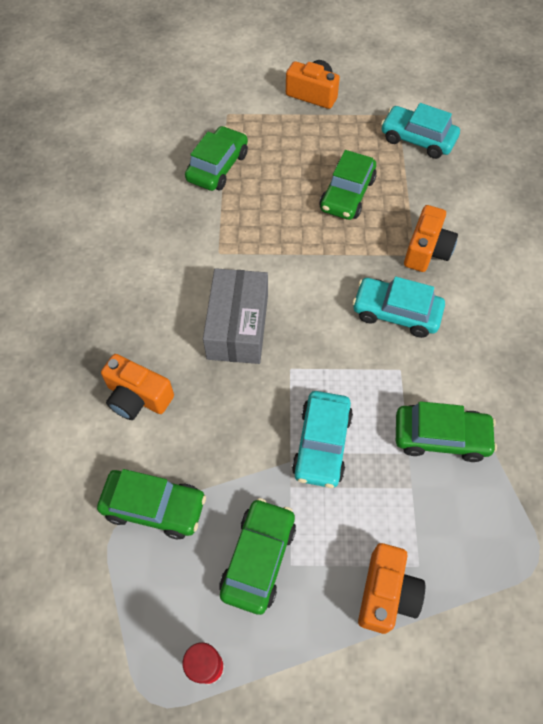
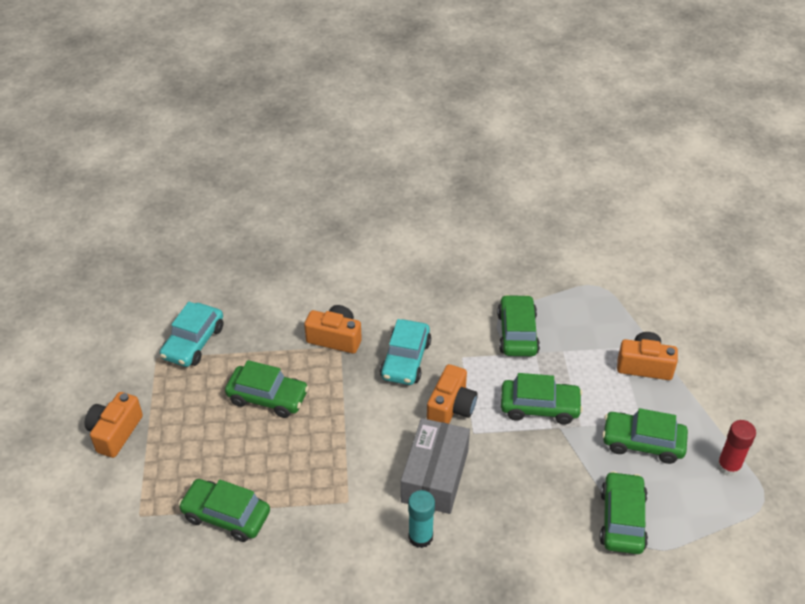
camera: 95 degrees left, 15 degrees down
(138, 397) = (523, 549): orange camera -> orange camera (451, 407)
(169, 308) = (420, 537): none -> turquoise glue stick
(238, 326) = (434, 476): grey box -> grey box turned 75 degrees counterclockwise
(322, 444) = (539, 407): turquoise car -> green car

